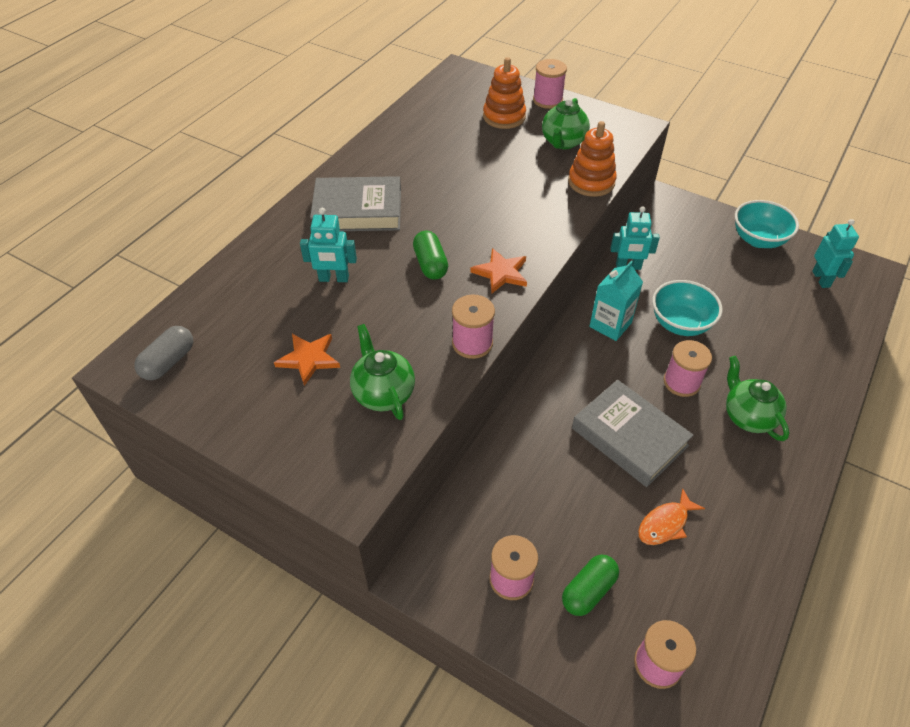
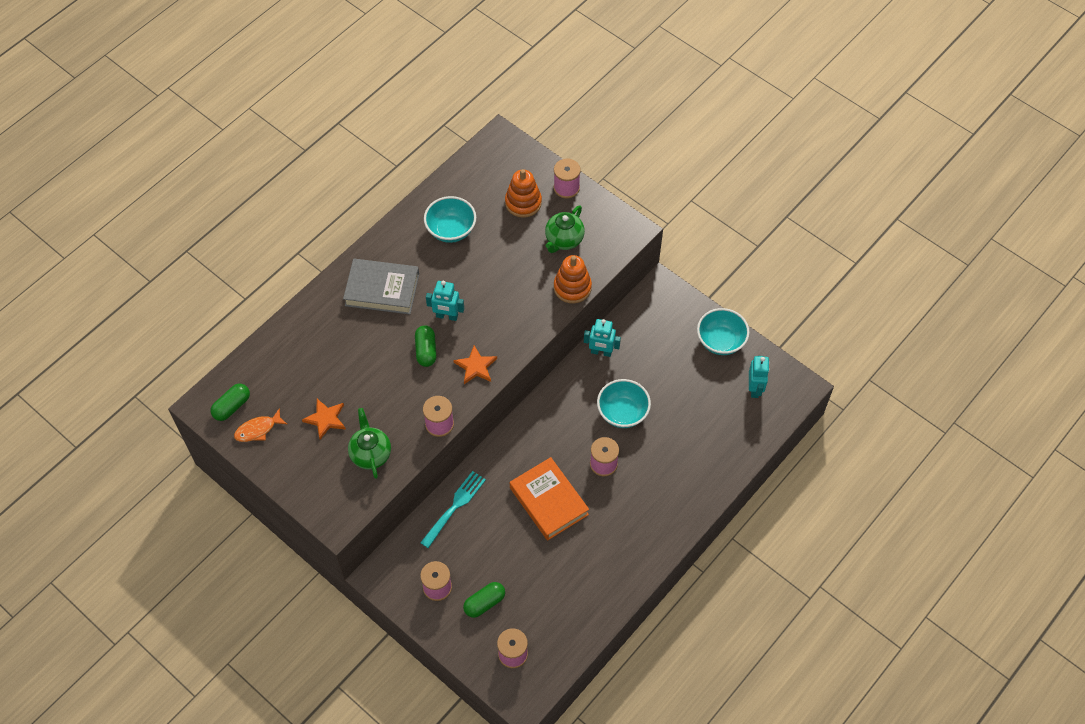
camera: 10 degrees right, 10 degrees up
(168, 362) = (232, 406): grey capsule -> green capsule
(333, 279) = (353, 353): turquoise robot -> turquoise robot (447, 316)
(428, 148) = (451, 230): none -> turquoise bowl
(504, 464) = (454, 507): none -> turquoise fork
(610, 325) = (567, 405): turquoise carton -> none
(629, 437) = (549, 501): grey book -> orange book
(665, 524) = (550, 568): orange fish -> orange fish (258, 429)
(747, 416) = (641, 499): green teapot -> none

